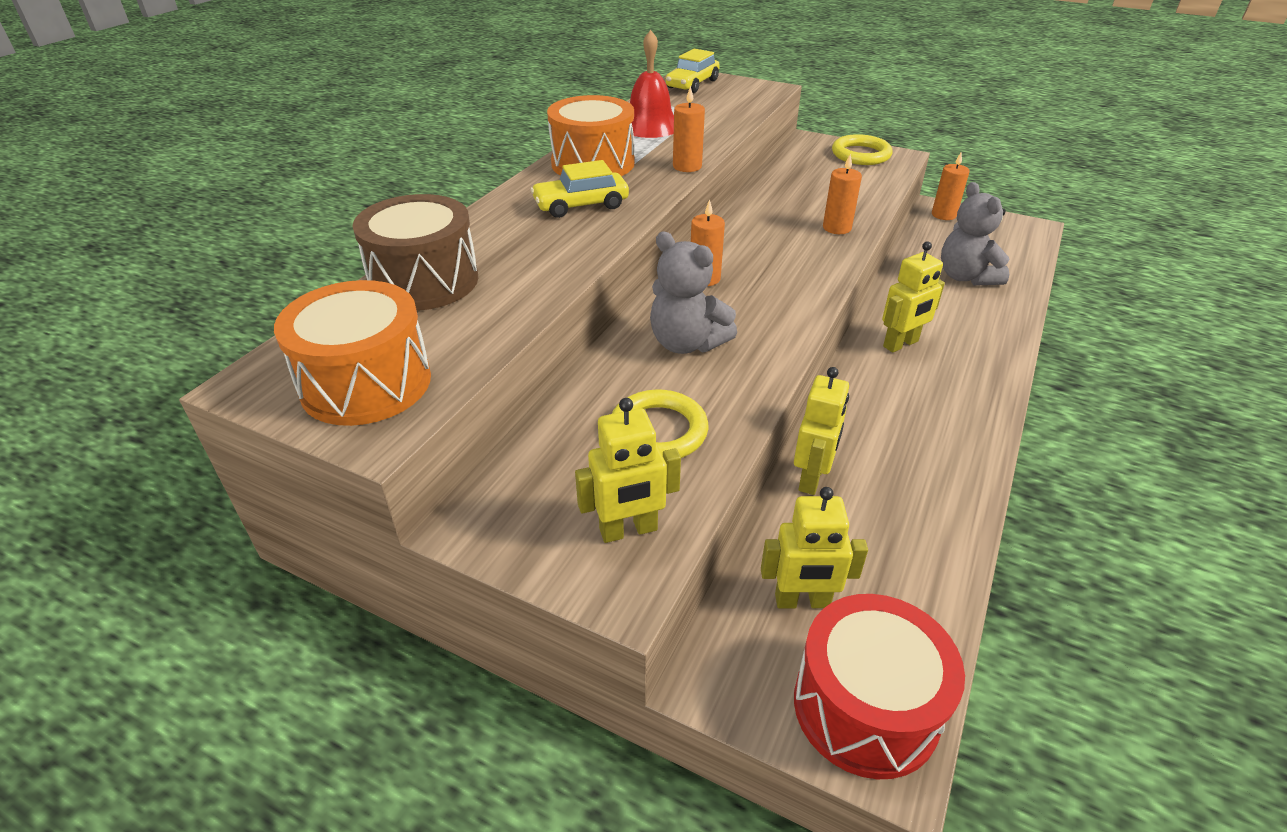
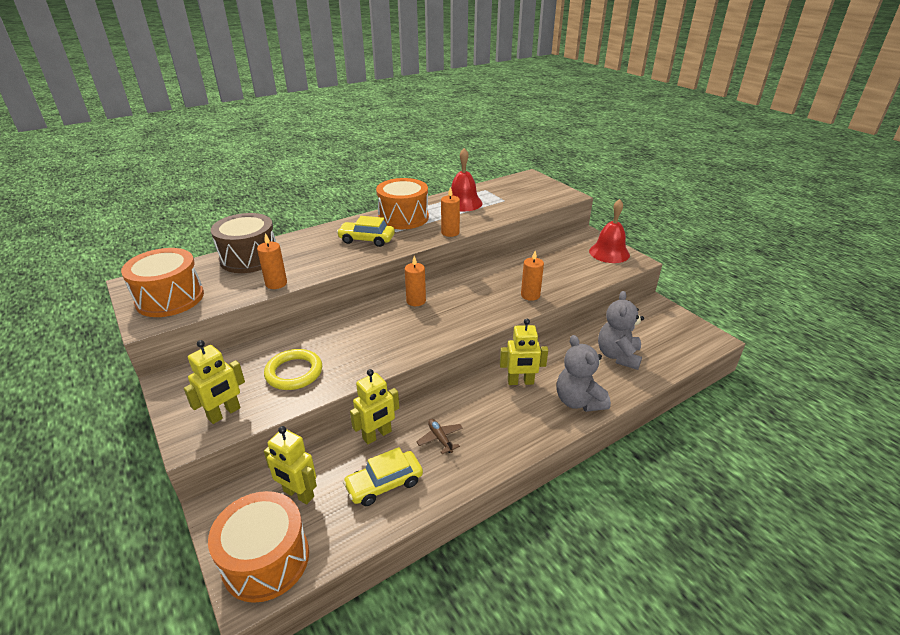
camera: 30 degrees right, 5 degrees down
(628, 530) = (224, 413): yellow robot -> yellow robot turned 60 degrees counterclockwise
(686, 343) = (362, 333): grey teddy bear -> grey teddy bear (578, 401)
(692, 84) = (523, 182): yellow car -> yellow car (384, 484)
(861, 154) = (609, 253): yellow ring -> red bell
(865, 707) = (266, 560): red drum -> orange drum
(891, 448) = (440, 439): none -> brown plane
(943, 215) = (654, 310): orange candle -> orange candle (276, 283)

